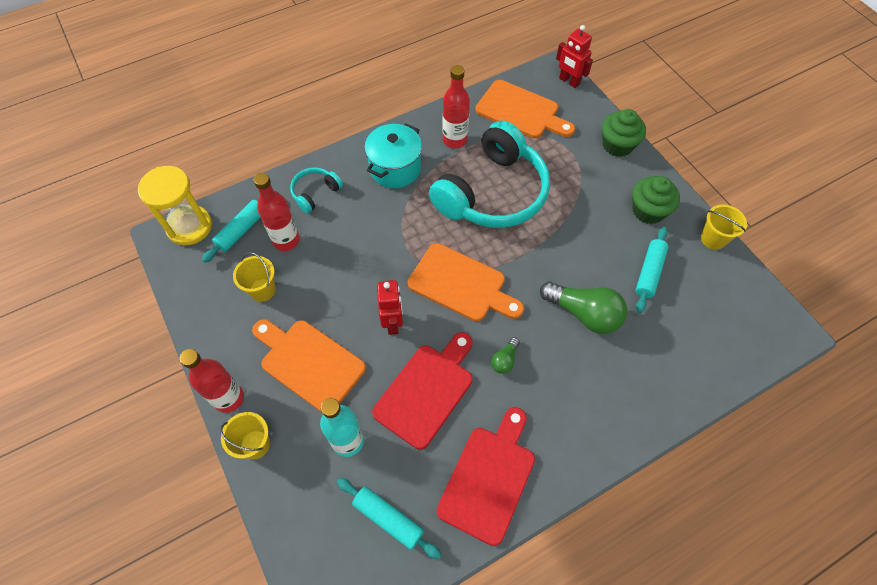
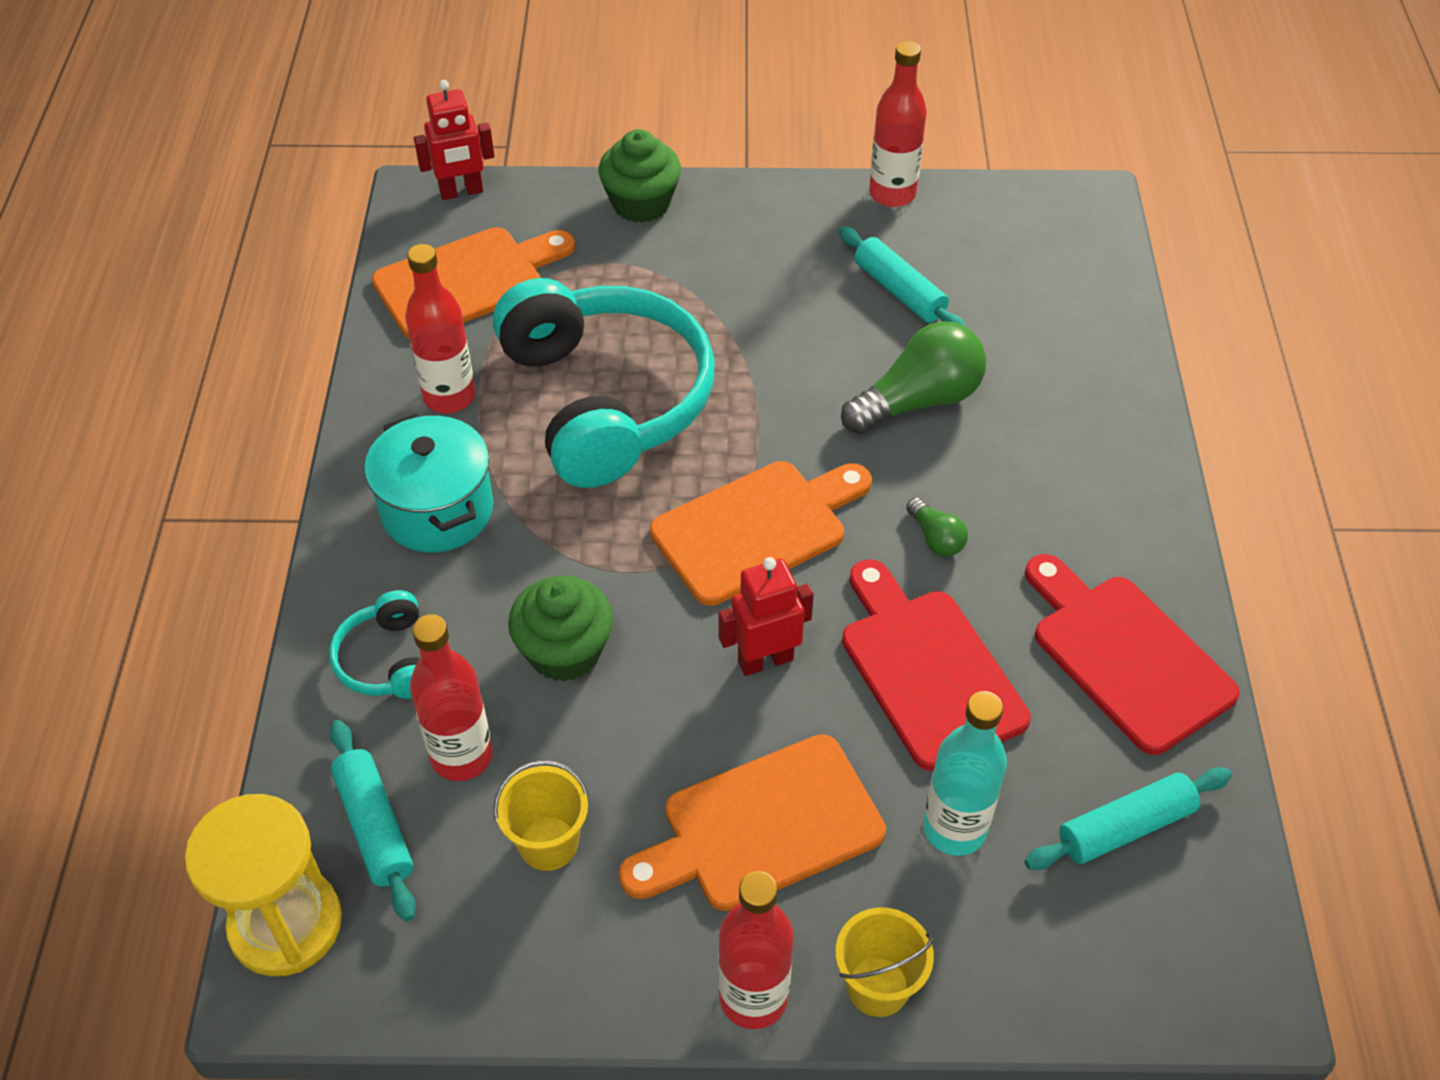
camera: 60 degrees left, 10 degrees down
(393, 322) = (765, 660): red robot -> red robot turned 45 degrees counterclockwise
(648, 211) = (791, 234): green cupcake -> green cupcake (564, 651)
(713, 239) = (892, 194): yellow bucket -> red bottle

